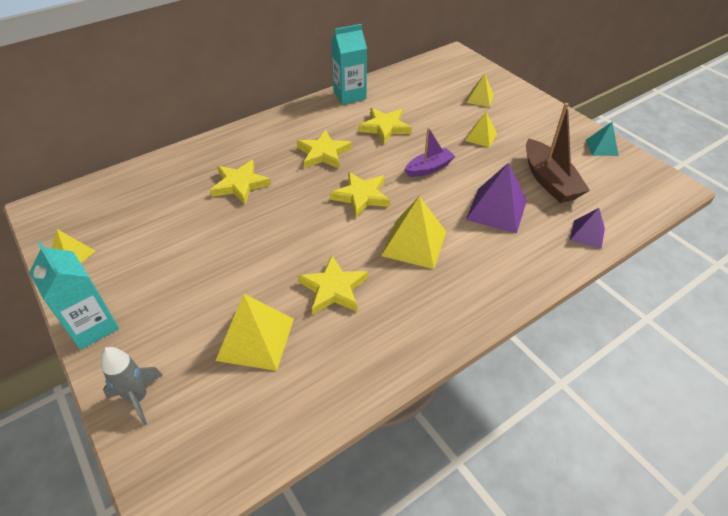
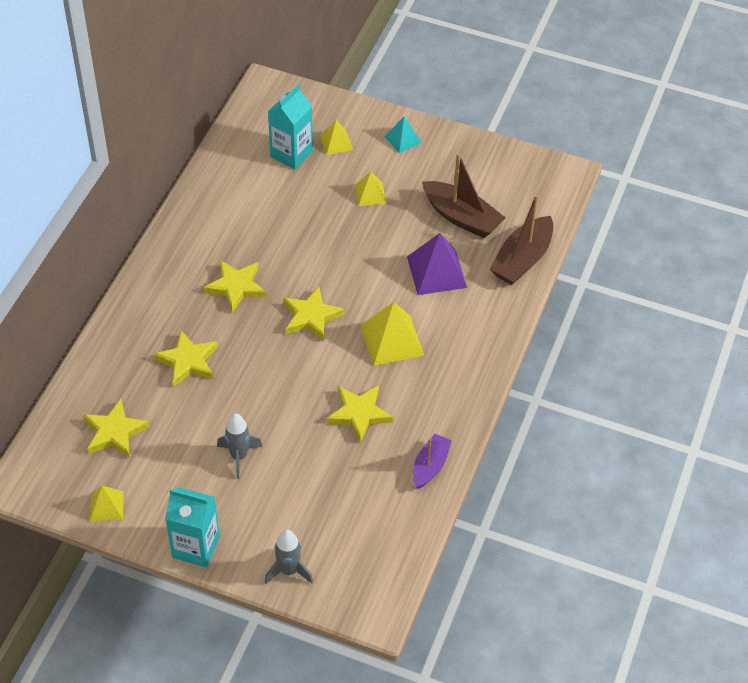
camera: 35 degrees left, 5 degrees up
(204, 271) = (239, 456): none -> grey rocket
(255, 339) = (334, 484): yellow pyramid -> none
(349, 95) = (199, 200): turquoise carton -> turquoise carton (291, 154)
(385, 127) = (270, 226): yellow star -> yellow star (114, 432)
(429, 168) = (348, 255): purple boat -> purple boat (430, 466)
(587, 234) = (522, 259): purple pyramid -> brown boat
(601, 147) = (485, 155): turquoise pyramid -> turquoise pyramid (403, 139)

